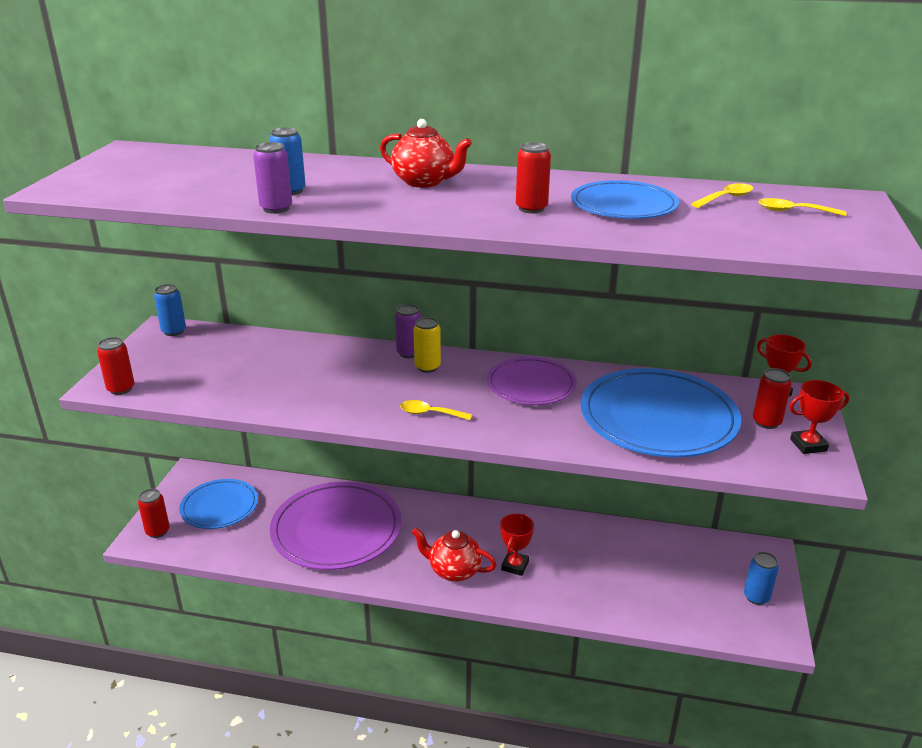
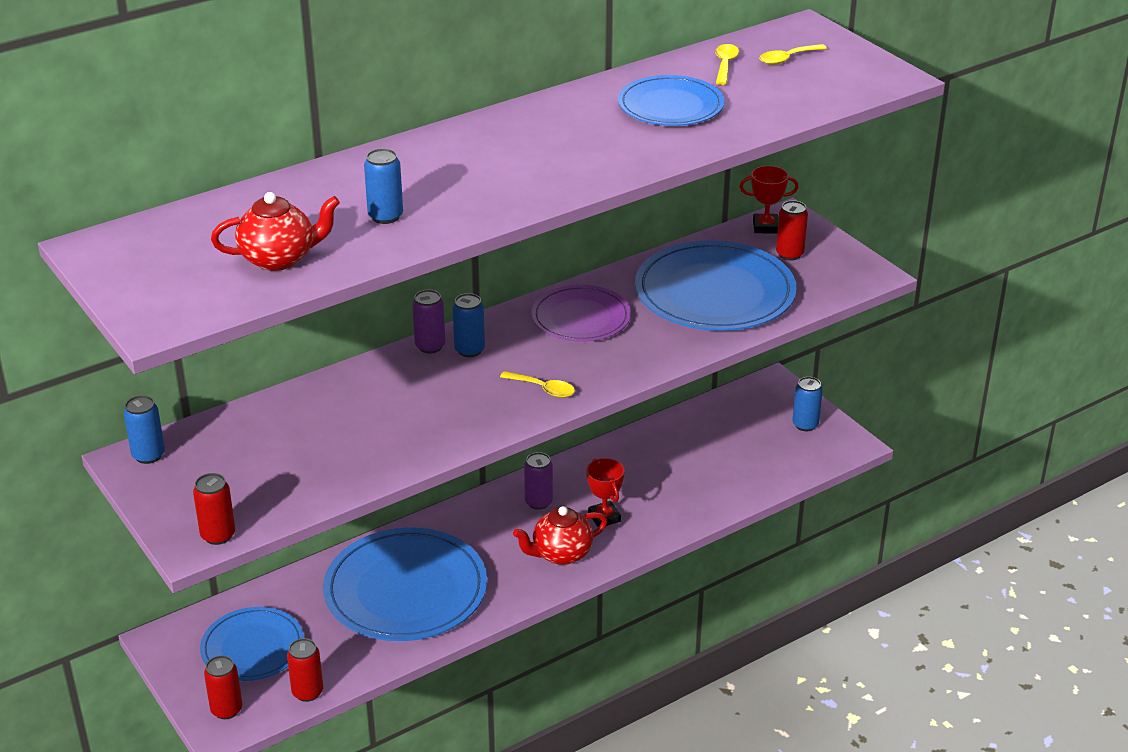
camera: 45 degrees left, 5 degrees up
(276, 208) = (419, 240): purple can -> purple can (538, 502)
(336, 529) = (406, 590): purple plate -> blue plate
(424, 182) = (476, 152): red teapot -> red teapot (279, 259)
(427, 367) = (469, 350): yellow can -> blue can
(430, 413) = (543, 389): yellow spoon -> yellow spoon turned 120 degrees counterclockwise
(531, 208) = (614, 141): red can -> red can (307, 692)
(808, 445) = (837, 258): red trophy -> none

